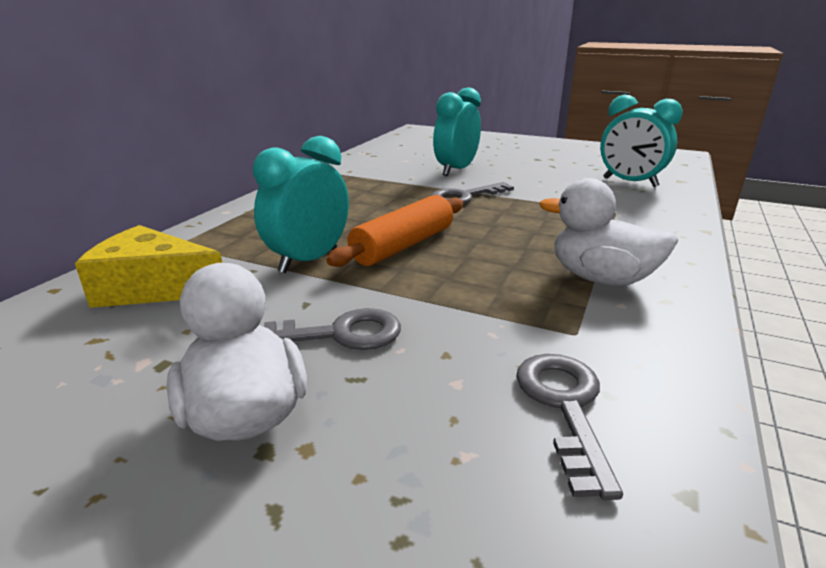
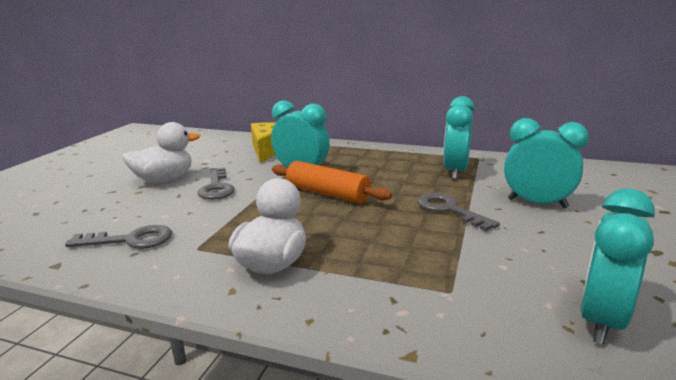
camera: 85 degrees right, 5 degrees down
(365, 184) = (455, 172): none -> turquoise clock

